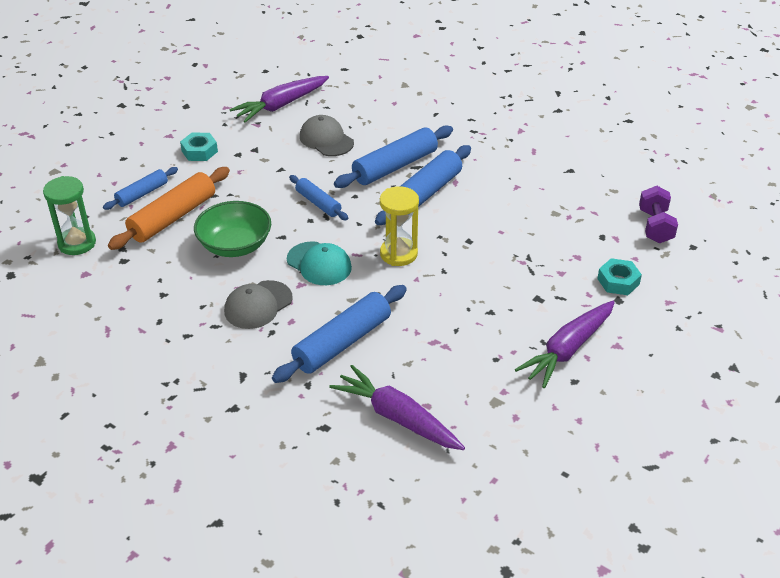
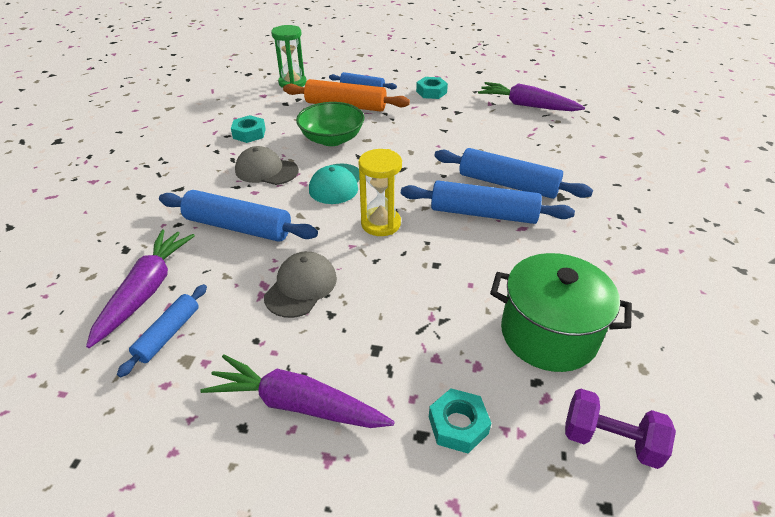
camera: 65 degrees right, 0 degrees up
(170, 303) = (249, 133): none -> turquoise nut
(318, 203) = (416, 160): blue rolling pin -> blue rolling pin (168, 334)
(326, 139) = (506, 138): grey cap -> grey cap (301, 287)
(567, 215) = (548, 334): none -> green pot
(655, 226) = (610, 440): purple dumbbell -> purple dumbbell turned 45 degrees clockwise

